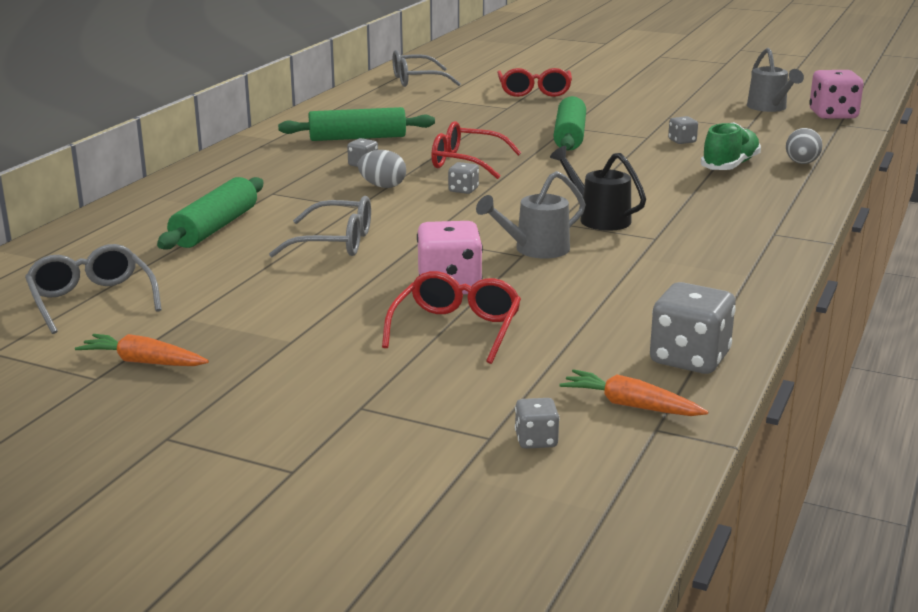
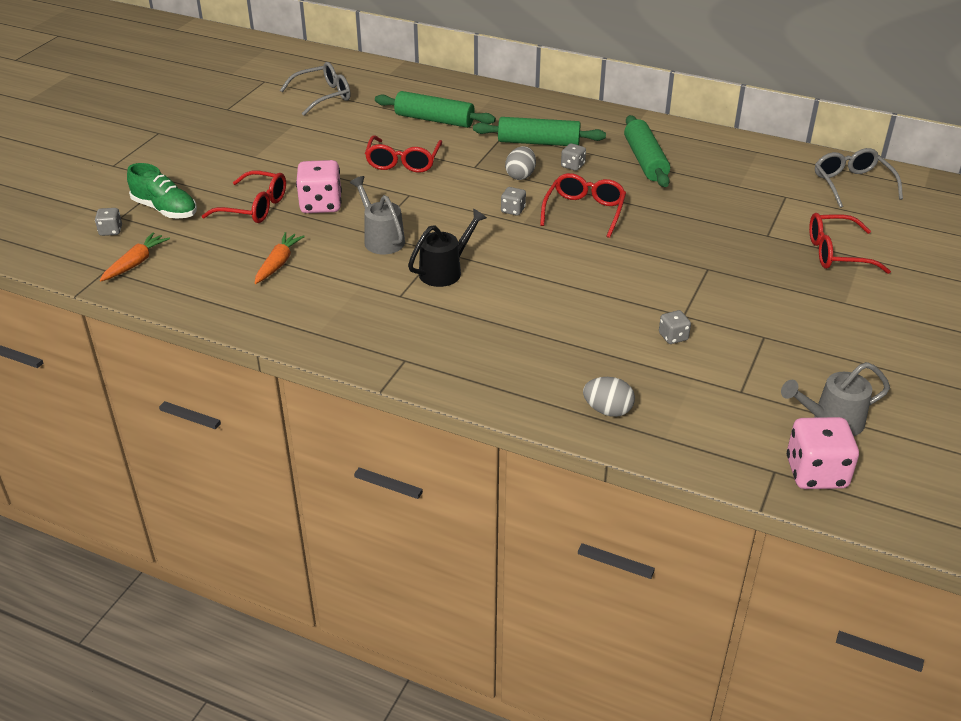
camera: 90 degrees right, 15 degrees up
(143, 362) = (241, 118): orange carrot -> orange carrot (278, 263)
(335, 243) = (403, 162): grey glasses -> red glasses
(569, 136) = (674, 268): green rolling pin -> green rolling pin (538, 142)
(689, 359) = (186, 290): grey dice -> none
(730, 165) = (594, 359): green shoe -> green shoe (165, 209)

